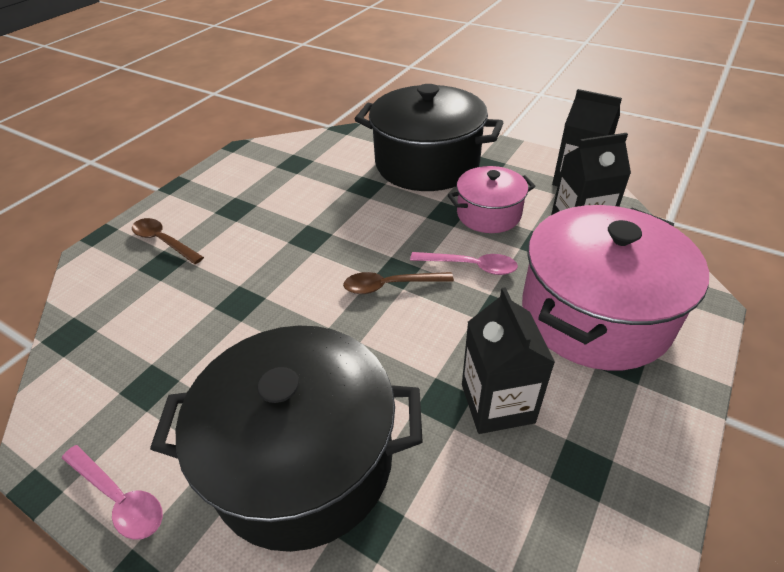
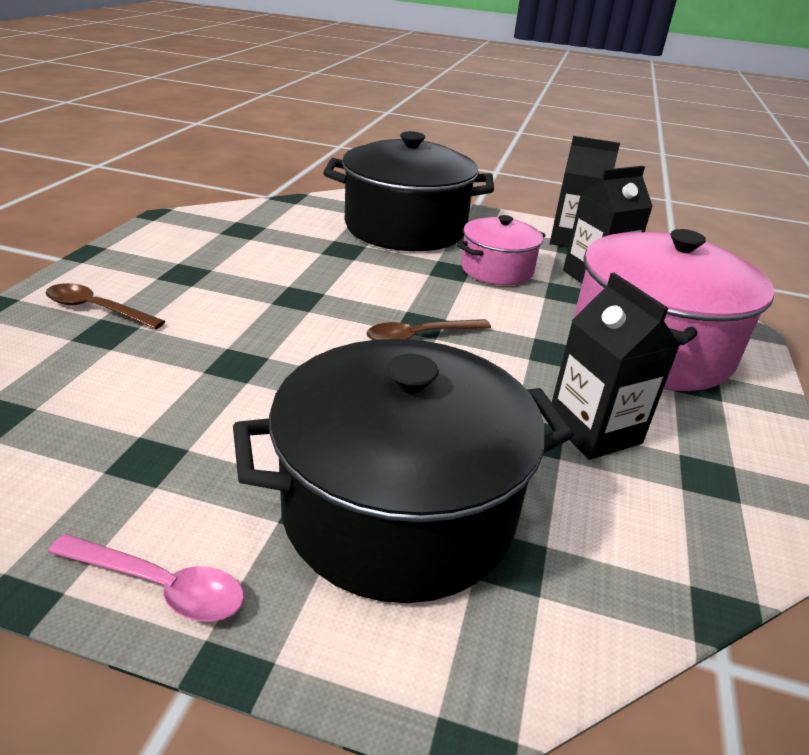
camera: 20 degrees left, 10 degrees down
(470, 266) = (501, 314): pink spoon -> none

